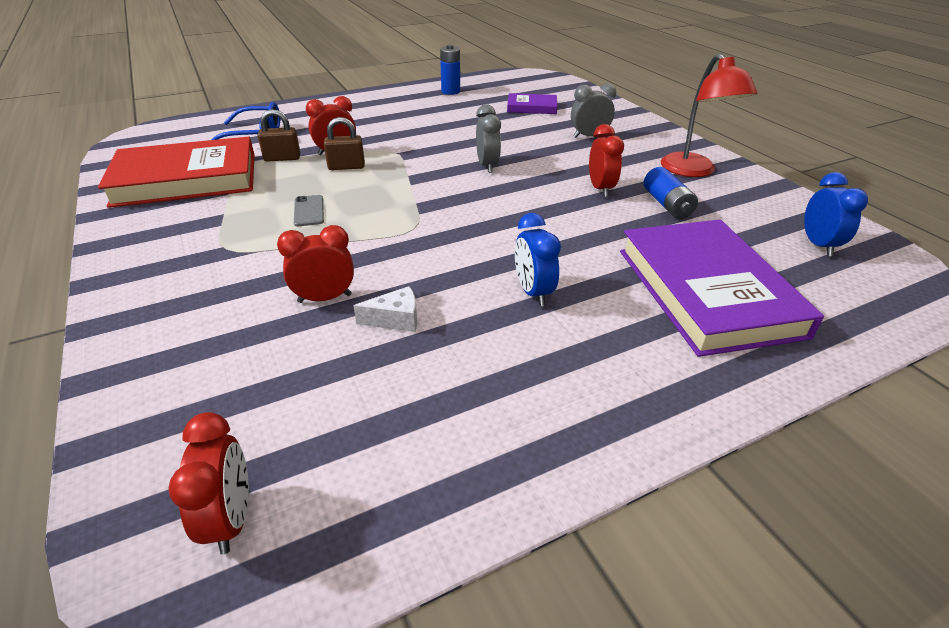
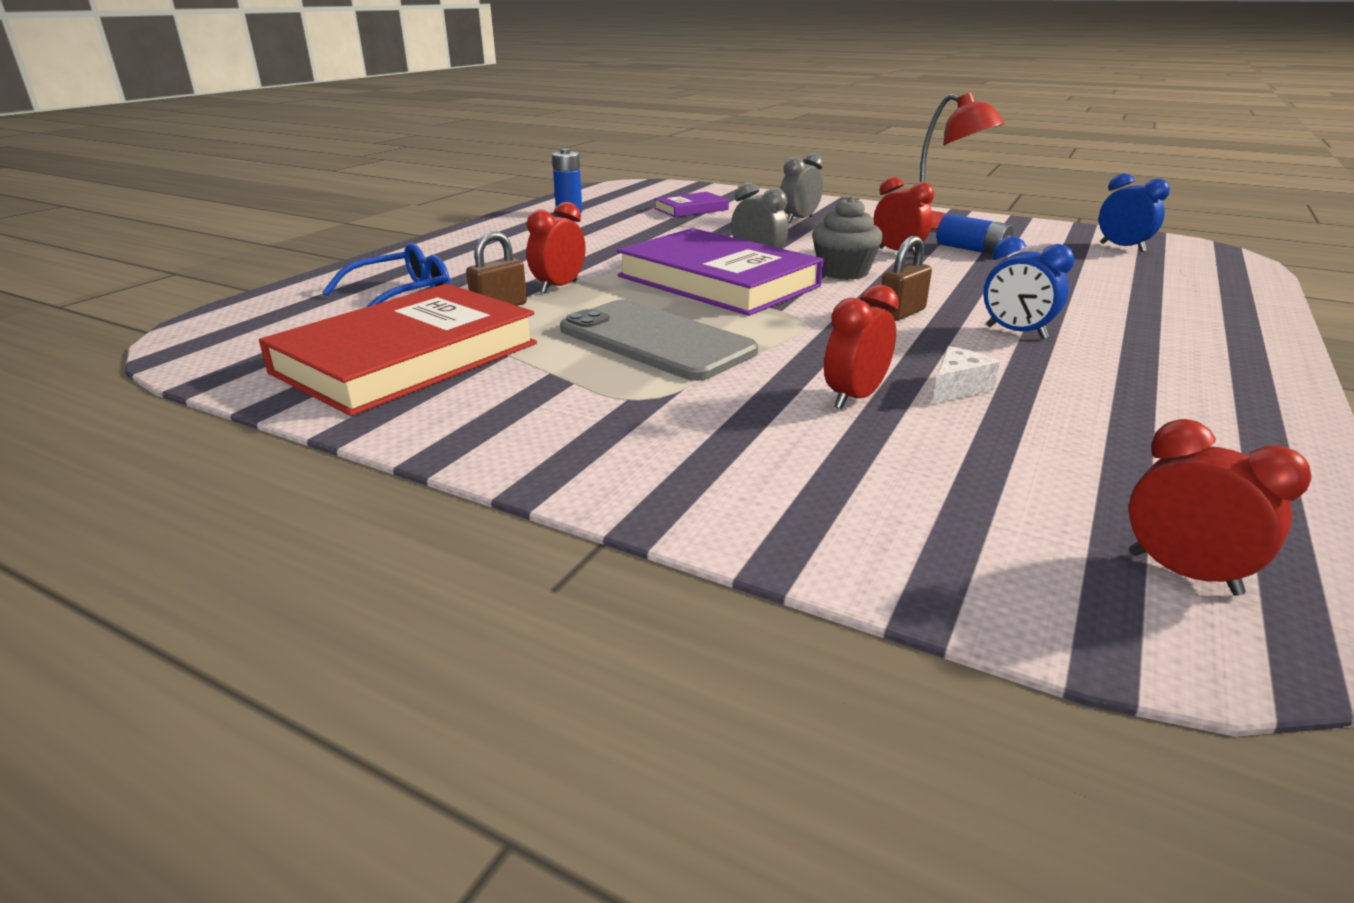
camera: 35 degrees left, 10 degrees down
(309, 211) = (656, 340): grey phone -> grey phone, size x2.38
(346, 167) = (604, 295): brown padlock -> brown padlock (901, 313)
(523, 194) = (843, 272): none -> grey cupcake
(707, 291) = (1123, 293): purple book -> purple book (717, 281)

